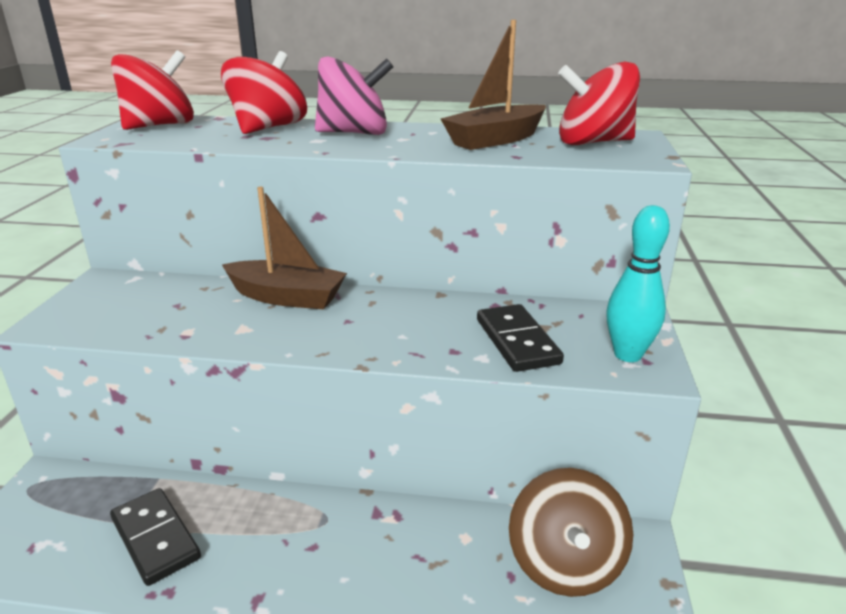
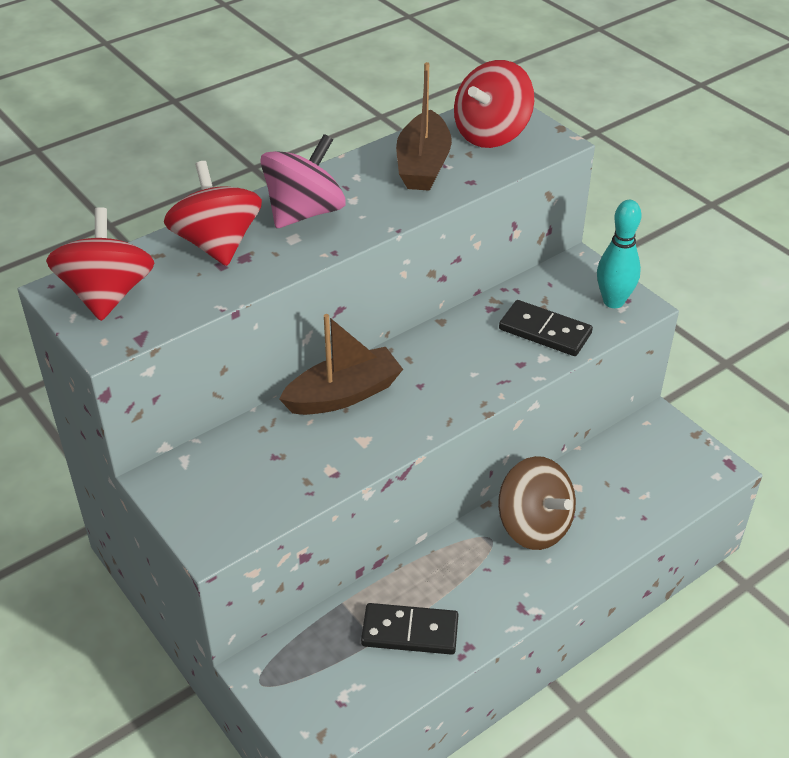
camera: 45 degrees left, 15 degrees up
(565, 564) = (642, 461): brown spinning top -> brown spinning top (534, 526)

